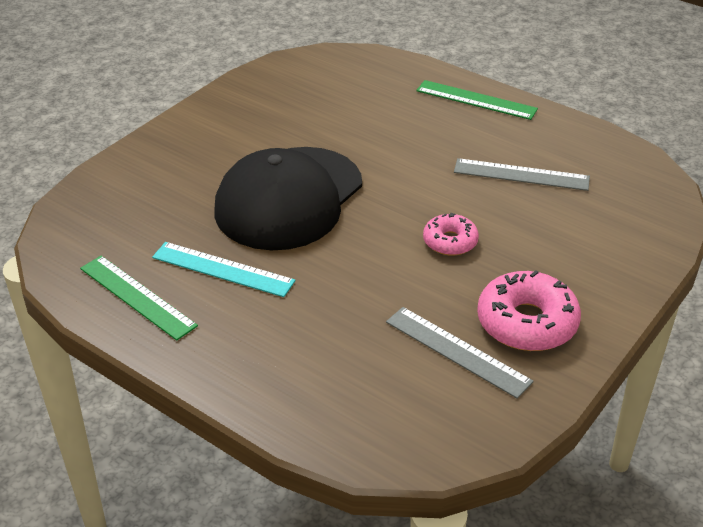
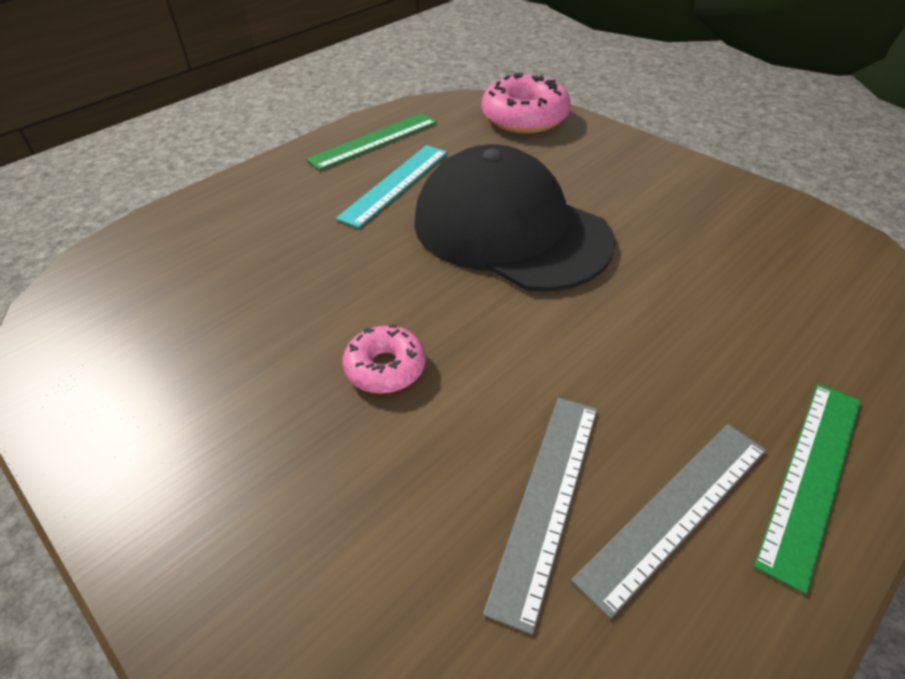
camera: 100 degrees right, 5 degrees up
(457, 351) = (178, 343): grey ruler -> grey ruler (675, 511)
(527, 323) = (184, 424): pink donut -> pink donut (524, 118)

